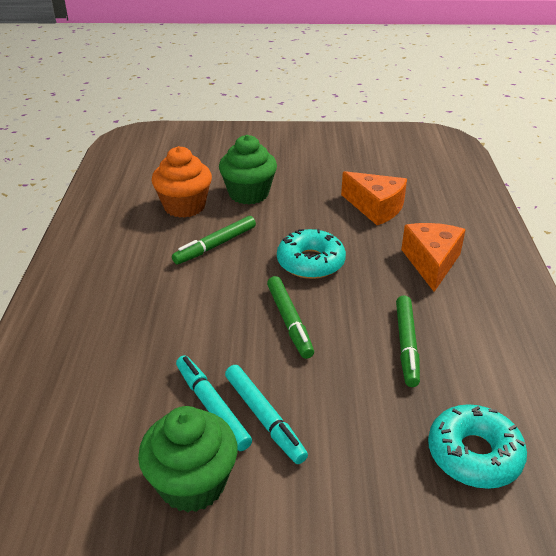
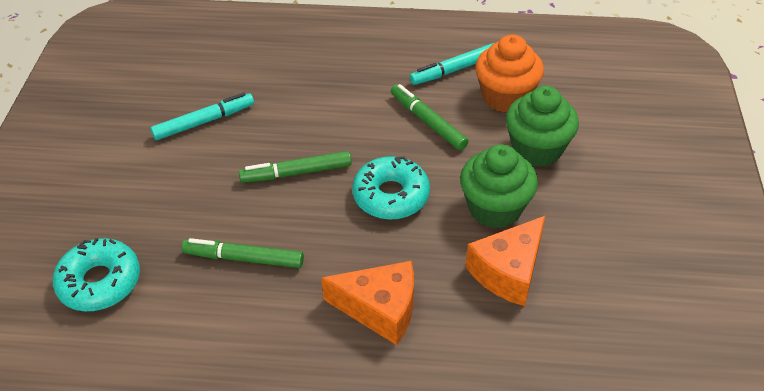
camera: 95 degrees right, 10 degrees up
(192, 483) = (136, 113): green cupcake -> green cupcake (495, 208)
(264, 418) = (183, 151): turquoise marker -> turquoise marker (455, 69)

